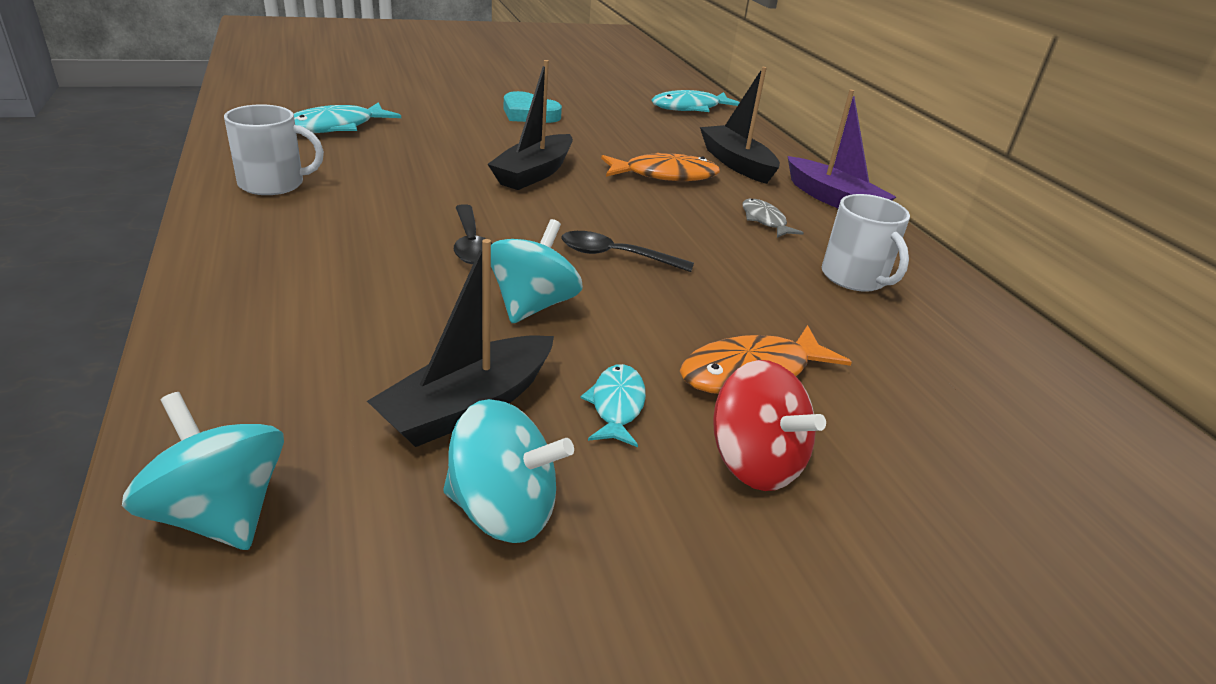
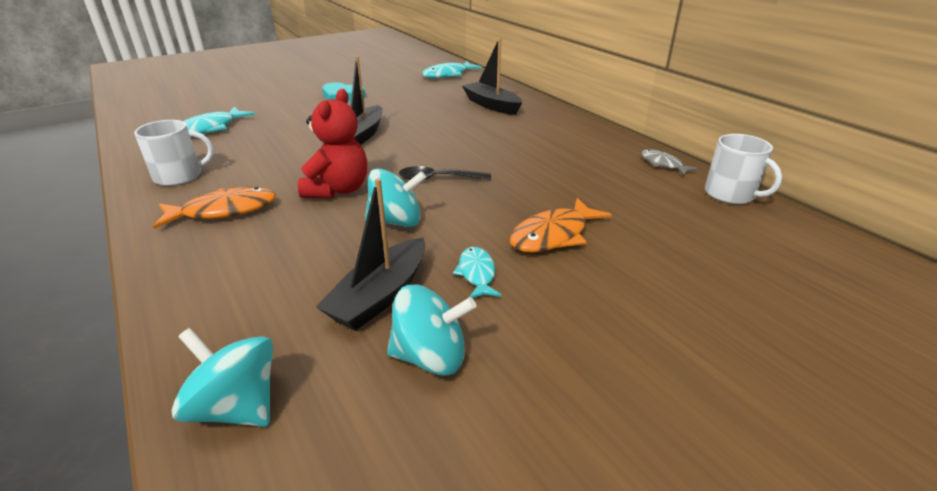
camera: 10 degrees left, 0 degrees up
(471, 244) = (338, 190): black spoon -> red teddy bear
(532, 305) = (396, 221): turquoise spinning top -> turquoise spinning top turned 75 degrees clockwise
(665, 175) = (449, 121): orange fish -> orange fish (224, 211)
(754, 462) = (576, 289): red spinning top -> none
(765, 221) = (523, 138): grey fish -> grey fish (663, 164)
(833, 200) = (560, 117): purple boat -> none
(854, 277) = (592, 163): white mug -> white mug (730, 194)

